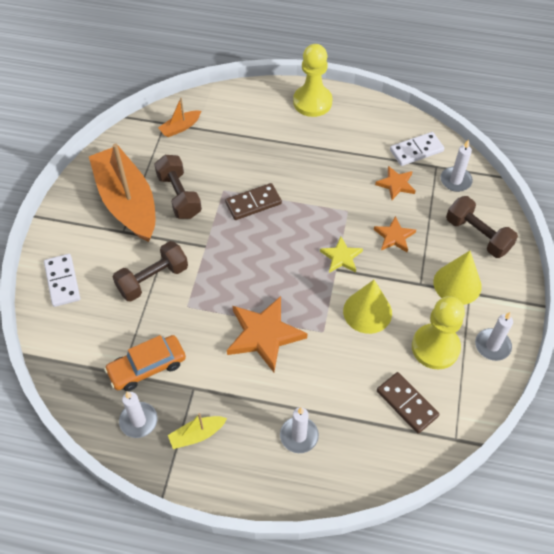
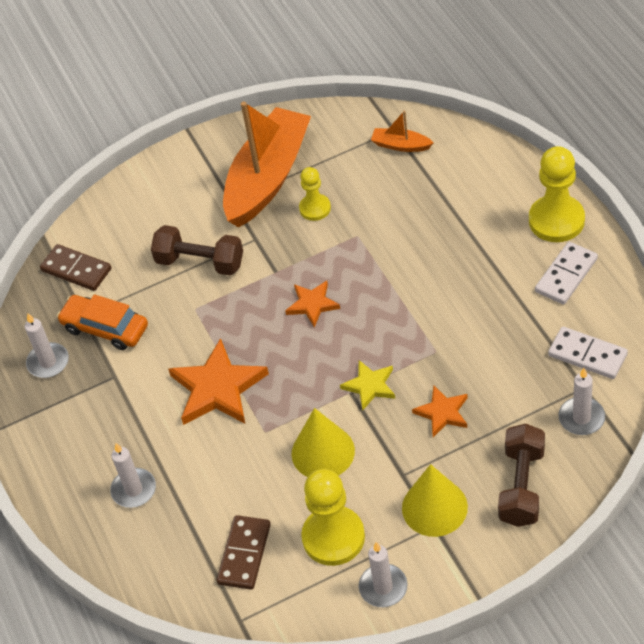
camera: 60 degrees right, 5 degrees down
(62, 281) = (137, 203): white domino -> white domino (566, 275)
(179, 195) = (315, 208): brown dumbbell -> yellow pawn
(197, 435) = (70, 413): yellow boat -> none
(253, 203) = (365, 270): brown domino -> brown domino (76, 270)
(396, 184) = (517, 368): orange star -> orange star (312, 304)

